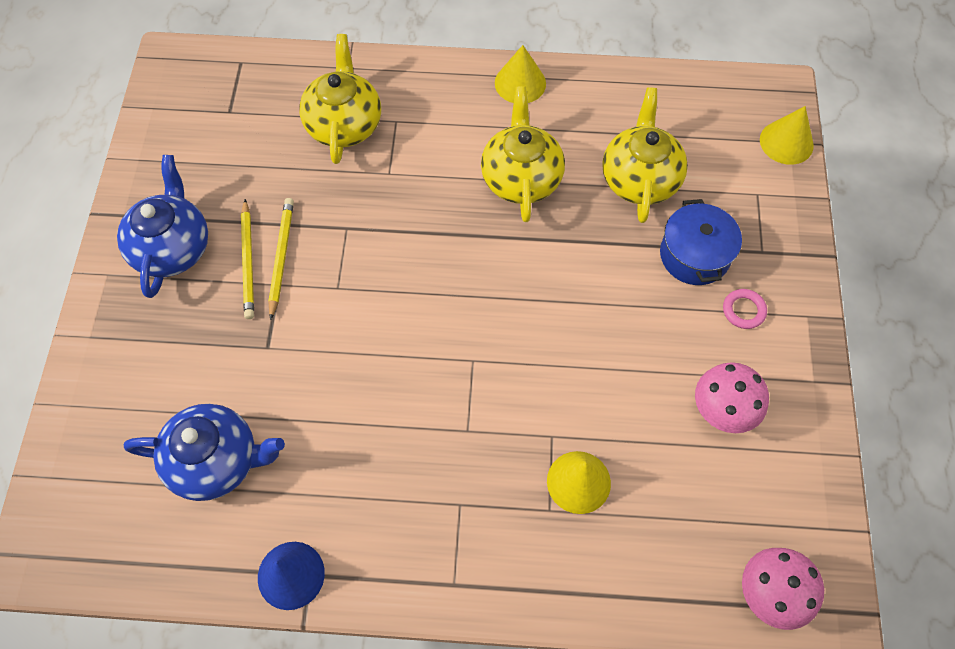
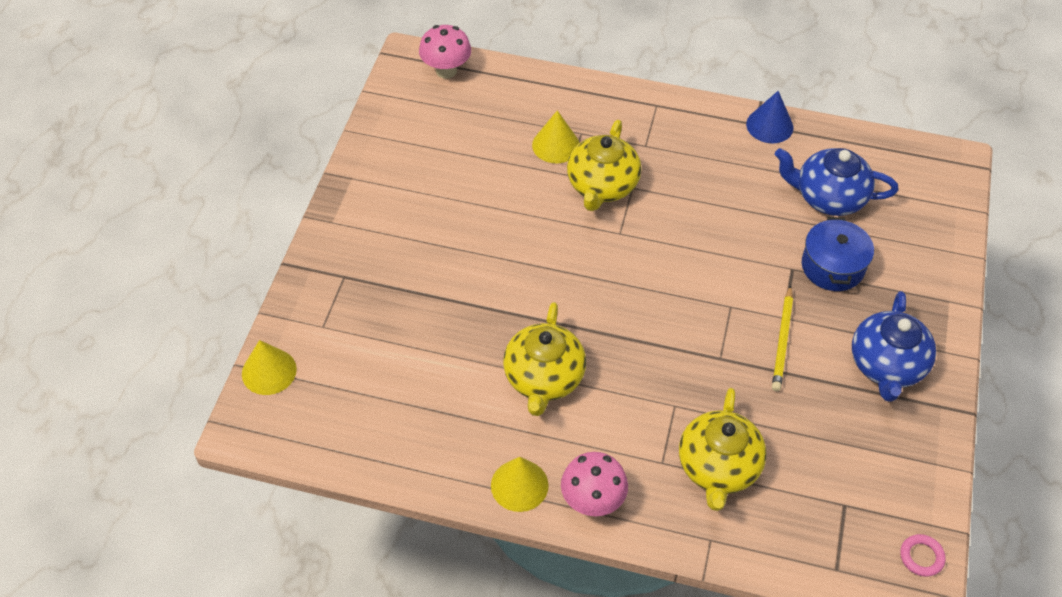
camera: 170 degrees left, 10 degrees down
(248, 261) = (813, 342): yellow pencil -> none
(639, 179) = (428, 359): yellow teapot -> yellow teapot (602, 186)
(694, 255) = (405, 283): blue pot -> blue pot (832, 266)
(721, 411) = (433, 170): pink mushroom -> pink mushroom (592, 501)
(743, 310) = (383, 234): pink ring -> pink ring (921, 557)

